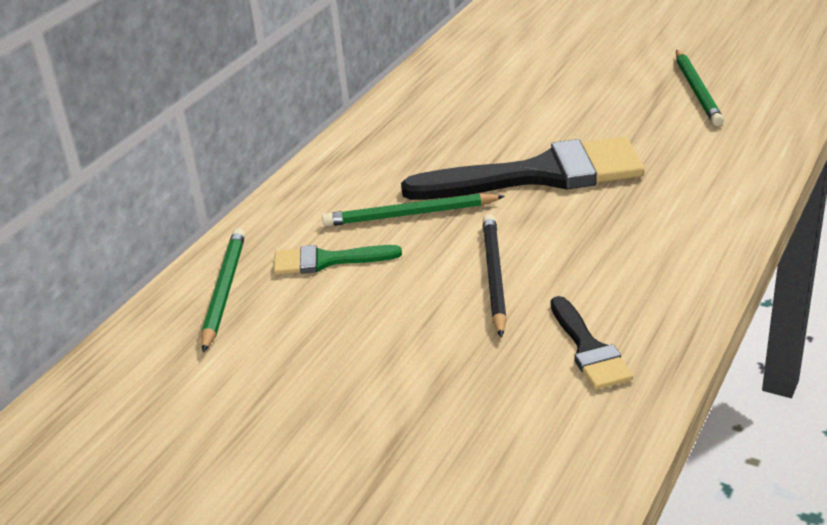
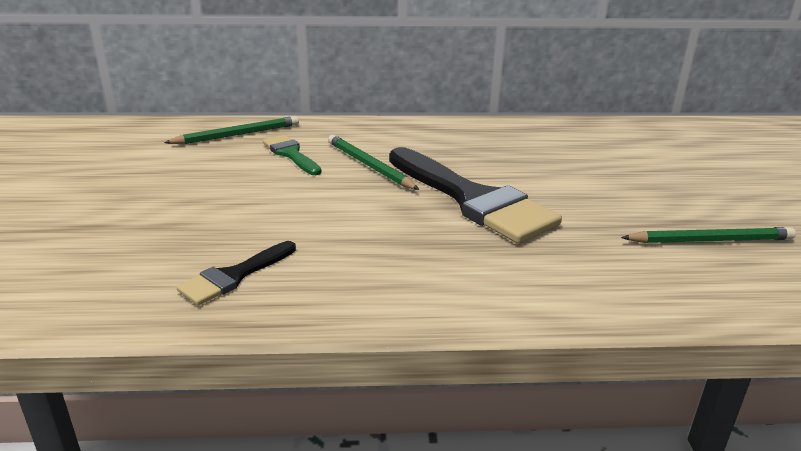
camera: 55 degrees right, 5 degrees down
(494, 277) = (311, 214): black pencil -> none
(697, 90) = (710, 240): green pencil -> green pencil turned 150 degrees counterclockwise

